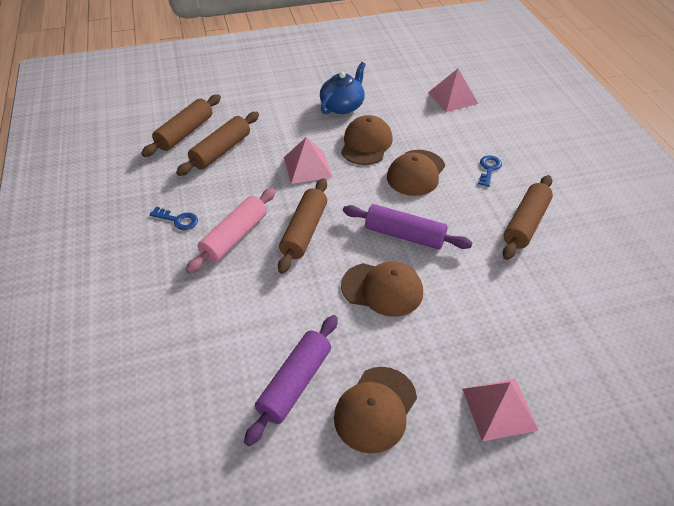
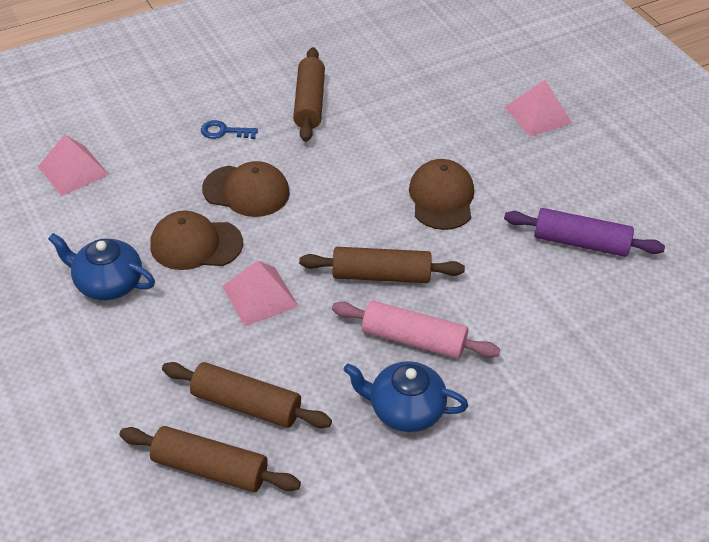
camera: 105 degrees left, 0 degrees up
(178, 220) = (405, 409): blue key -> blue teapot
(375, 409) = (577, 186): brown cap -> none
(404, 235) = (357, 190): purple rolling pin -> none
(525, 223) = (309, 103): brown rolling pin -> brown rolling pin turned 75 degrees clockwise

